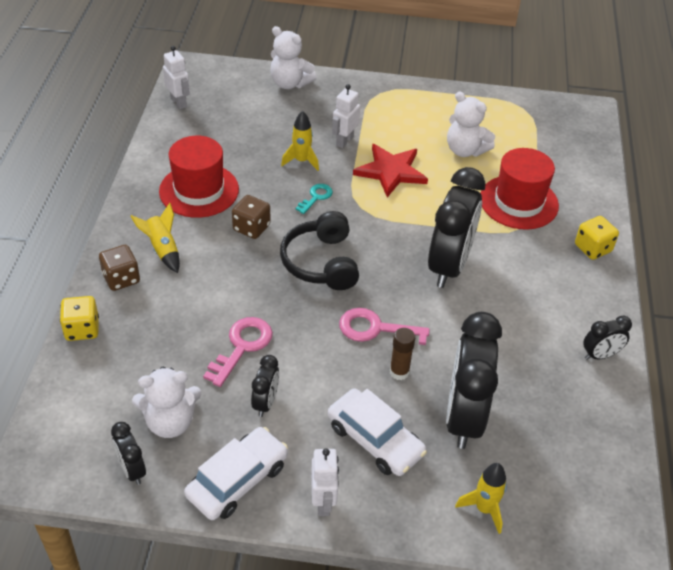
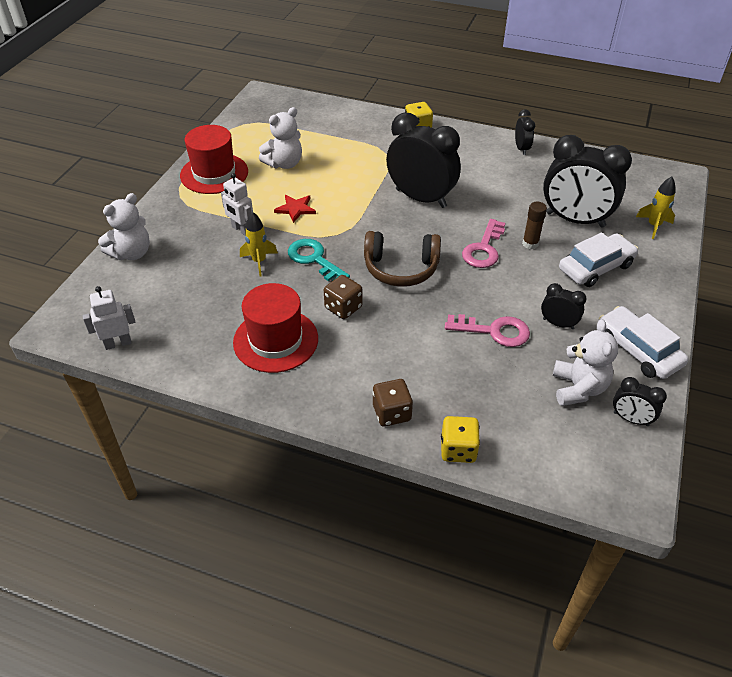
camera: 75 degrees left, 0 degrees up
(132, 470) = (630, 419): black clock -> black clock turned 45 degrees clockwise
(163, 249) = (356, 376): yellow rocket -> none
(242, 346) = (494, 331): pink key -> pink key turned 150 degrees clockwise
(316, 197) = (314, 259): turquoise key -> turquoise key, size x1.65
(321, 262) = (401, 268): black headphones -> brown headphones
(323, 502) = (654, 303): white robot -> none
(391, 171) = (295, 209): red star -> red star, size x0.61
(519, 202) = (357, 150): red hat -> red hat (214, 173)

